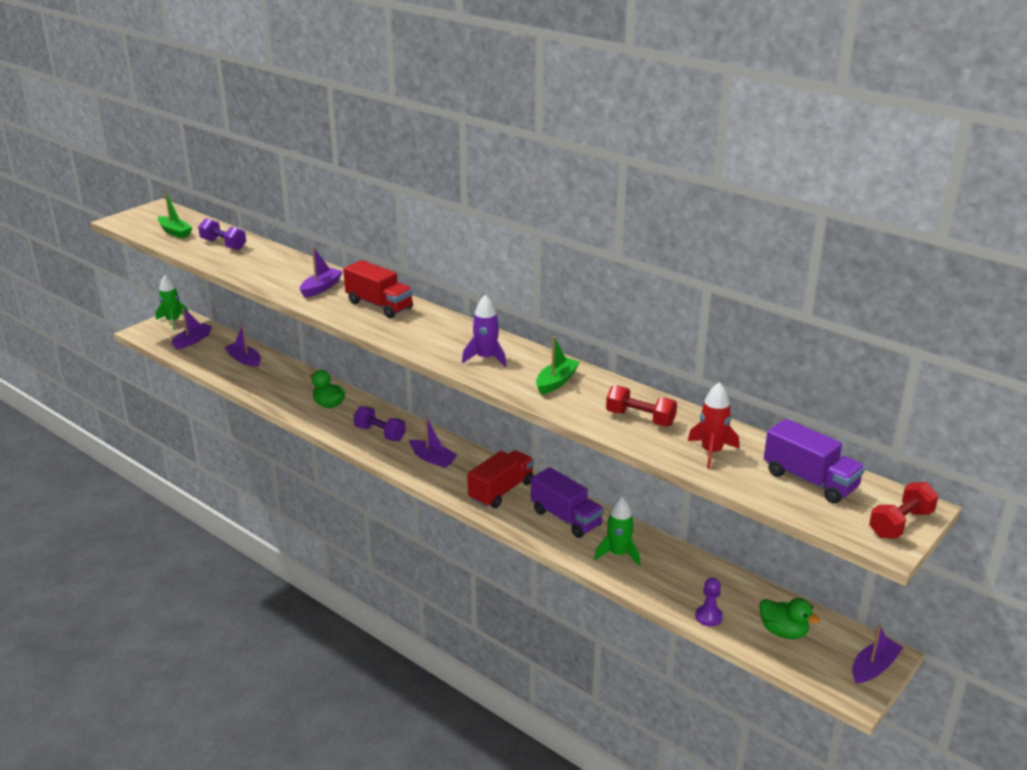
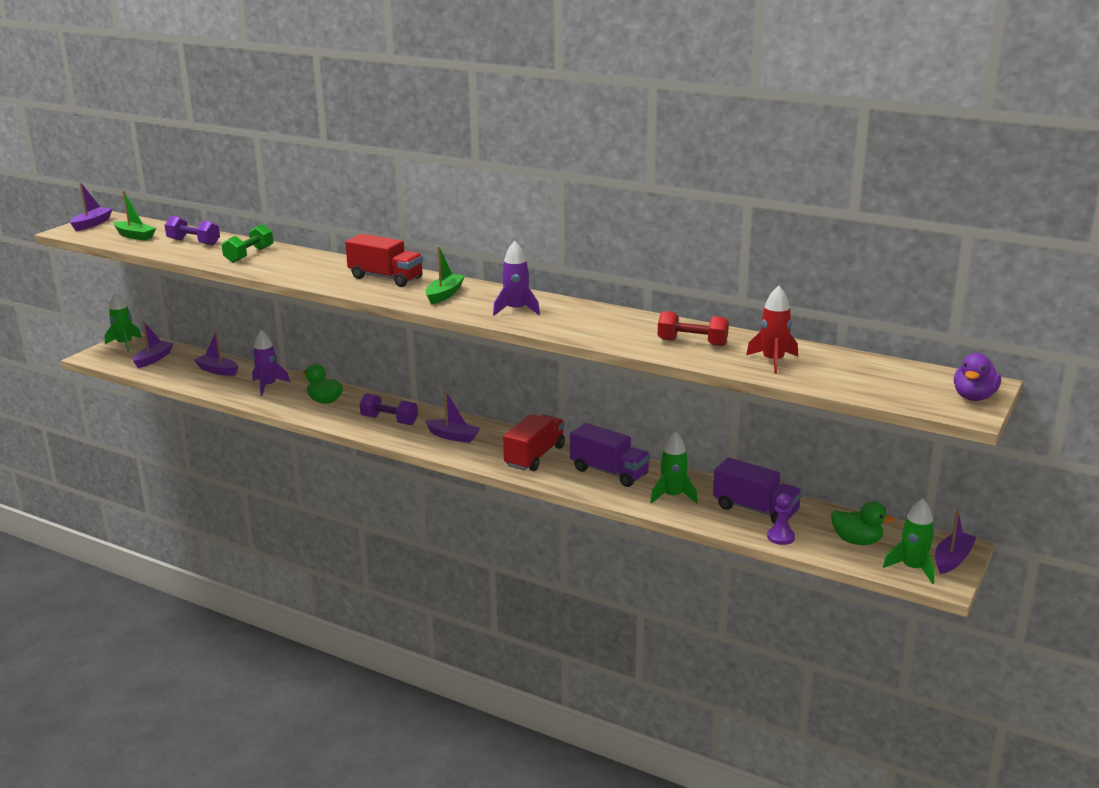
camera: 10 degrees left, 5 degrees down
(266, 265) = (249, 255): none -> green dumbbell
(283, 381) = (268, 386): none -> purple rocket
(321, 288) = (317, 269): purple boat -> purple boat (92, 224)
(556, 382) = (596, 322): green boat -> green boat (444, 295)
(810, 481) = (876, 374): purple truck -> purple truck (755, 510)
(829, 672) = (912, 568): none -> green rocket
(900, 524) = (974, 397): red dumbbell -> purple duck

